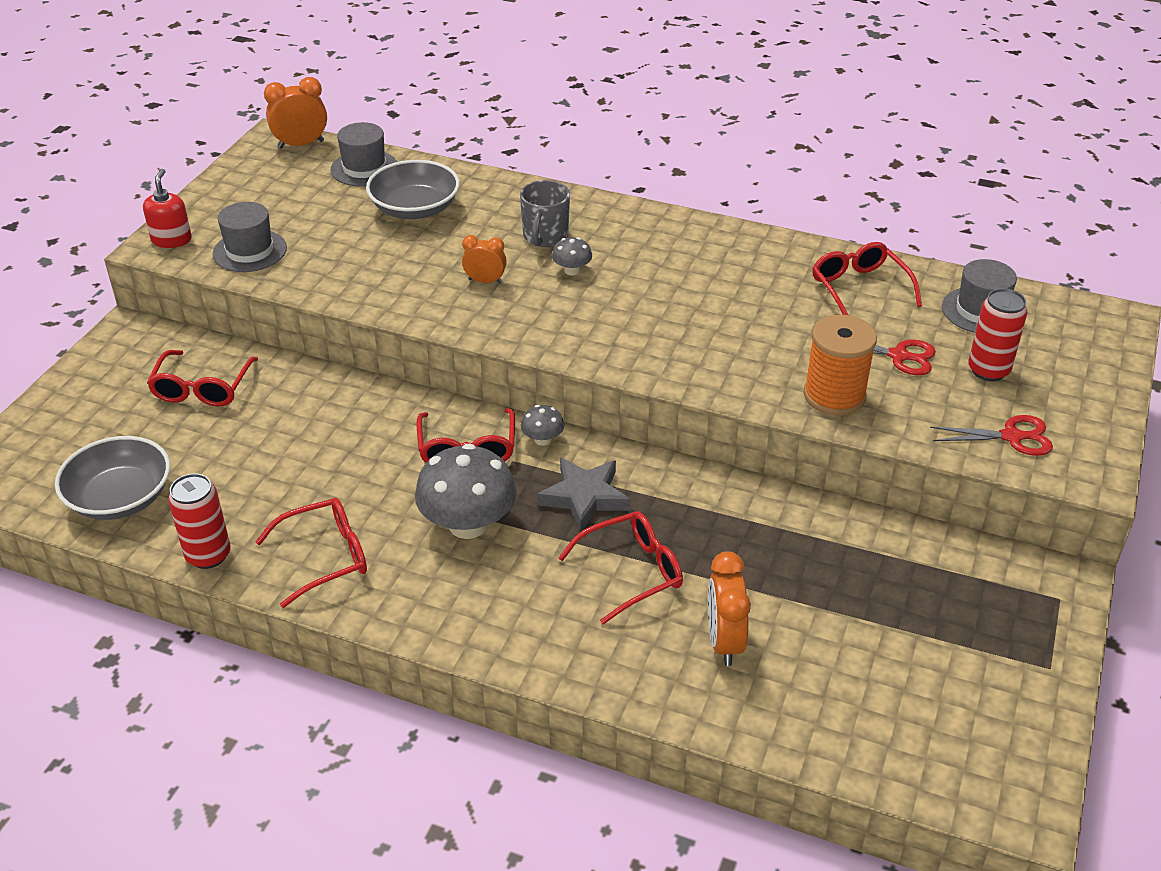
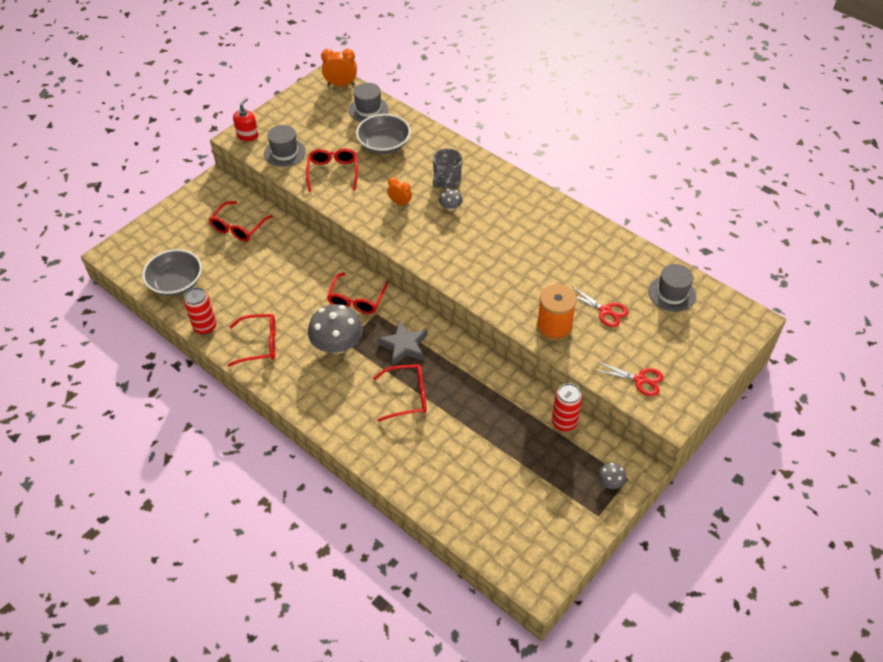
camera: 20 degrees right, 10 degrees up
(542, 439) = (398, 305): grey mushroom -> grey mushroom (610, 482)
(724, 641) = (435, 449): orange clock -> none
(859, 289) = (608, 260): red glasses -> red glasses (333, 172)
(988, 370) = (652, 334): red can -> red can (564, 422)

